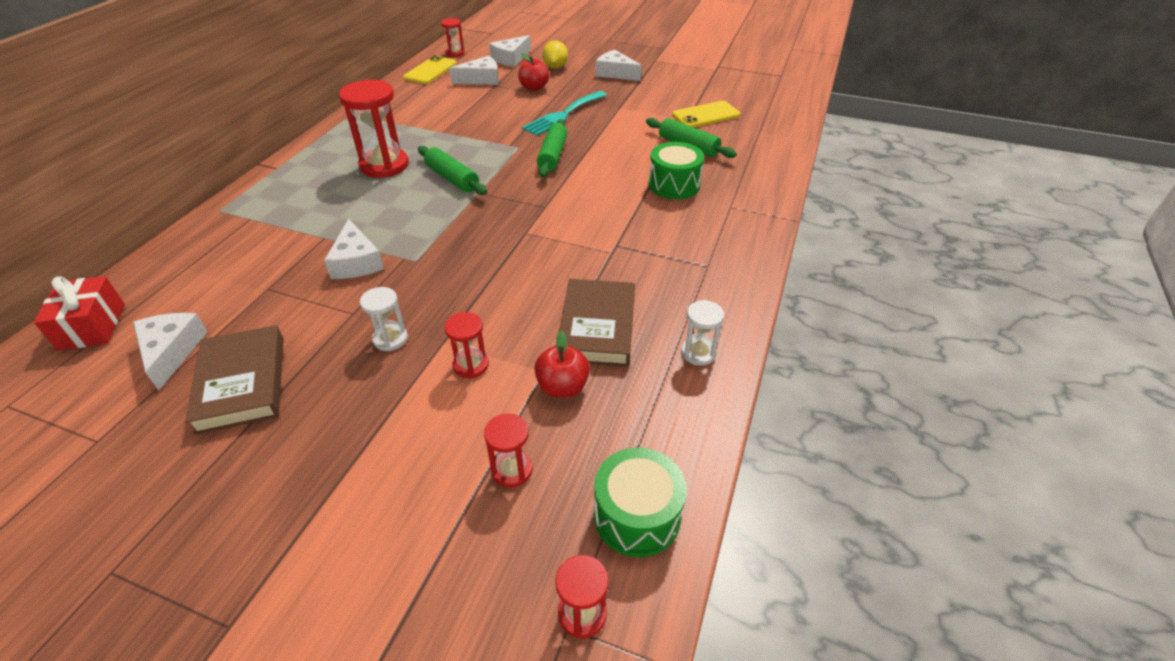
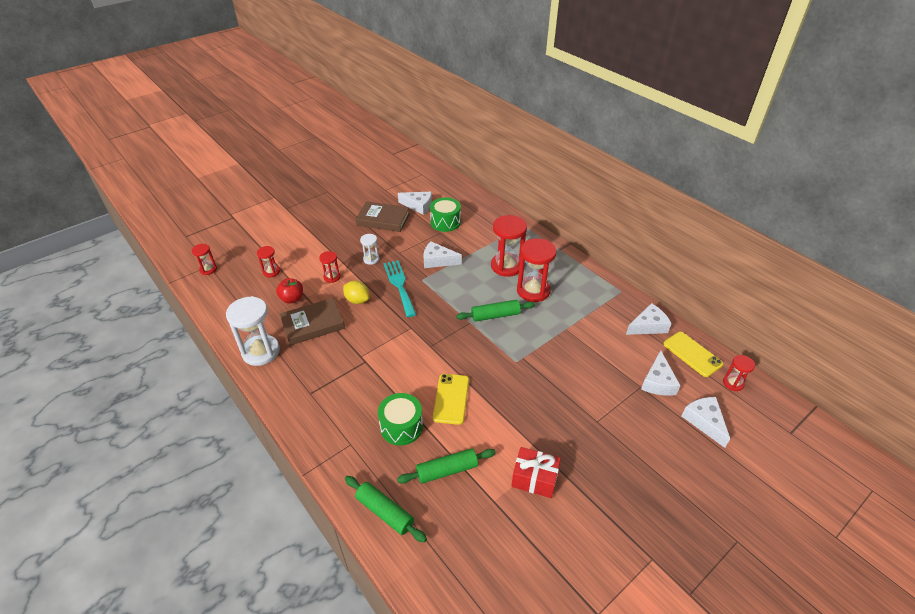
camera: 120 degrees right, 0 degrees up
(92, 326) = (453, 190): red gift -> red gift (534, 479)
(339, 197) = (506, 266): none -> red hourglass
(534, 88) = (621, 412): red apple -> none
(552, 155) = (491, 375): green rolling pin -> green rolling pin (385, 512)
(555, 67) = (666, 449): yellow lemon -> yellow lemon (357, 300)
(563, 115) = (554, 410): turquoise fork -> turquoise fork (399, 285)
(597, 327) = (313, 324): brown book -> brown book turned 60 degrees counterclockwise
(615, 73) = (629, 496): white cheese -> white cheese (648, 326)
(637, 516) = (219, 294): green drum -> green drum (445, 222)
(698, 353) = (261, 352): white hourglass -> white hourglass, size x1.94
(705, 115) = (492, 522): yellow phone -> yellow phone (451, 399)

